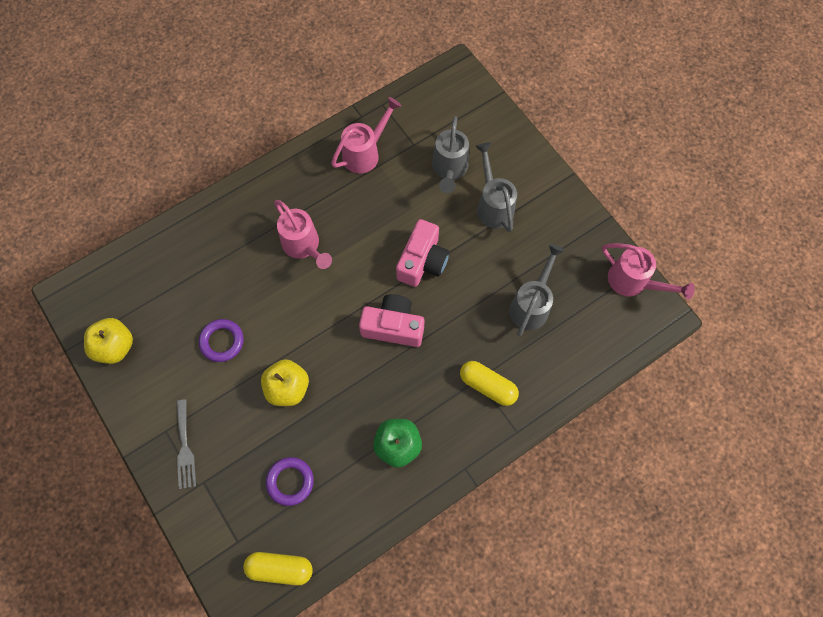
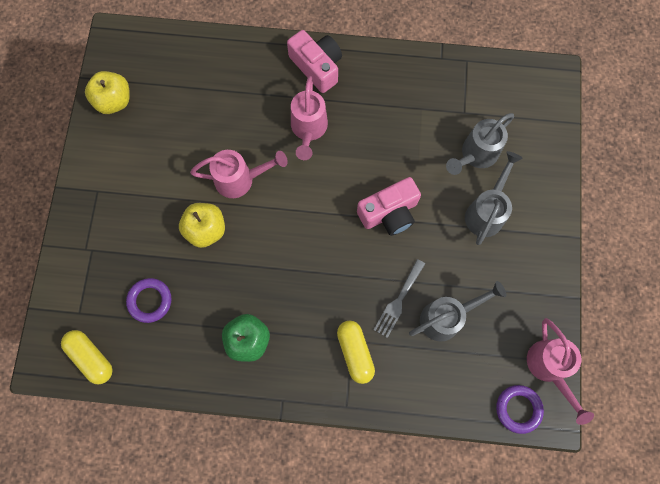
camera: 40 degrees right, 5 degrees up
(185, 448) = (100, 215): grey fork -> grey fork (398, 301)
(222, 341) = (189, 156): purple ring -> purple ring (518, 409)
(365, 153) = (419, 91): pink watering can -> pink watering can (240, 179)
(393, 326) = (322, 246): pink camera -> pink camera (317, 67)

